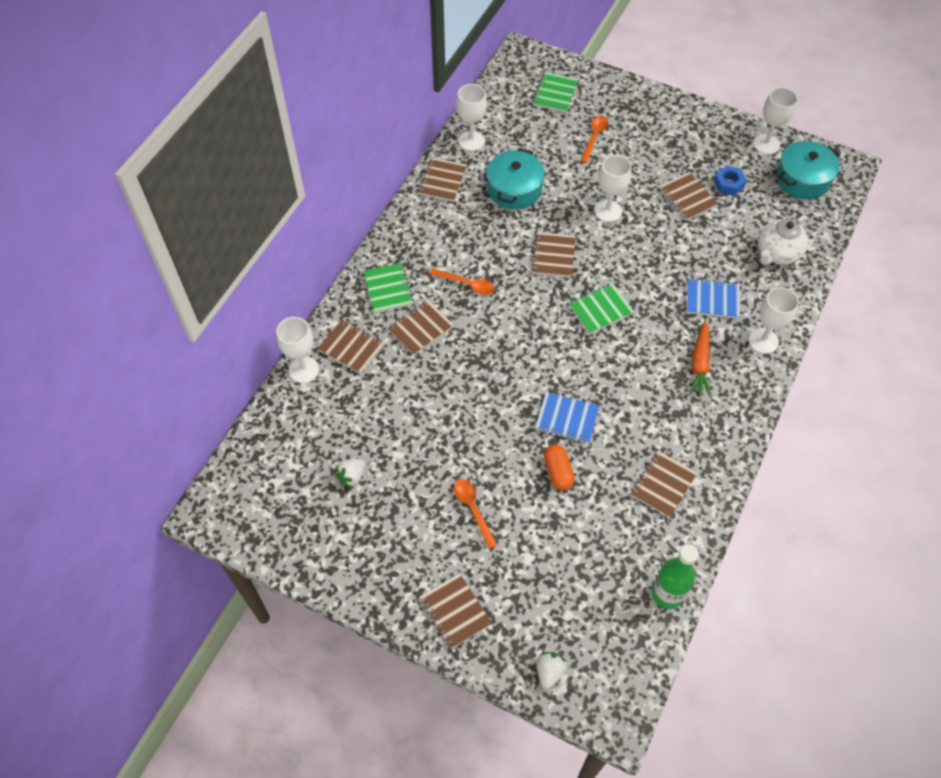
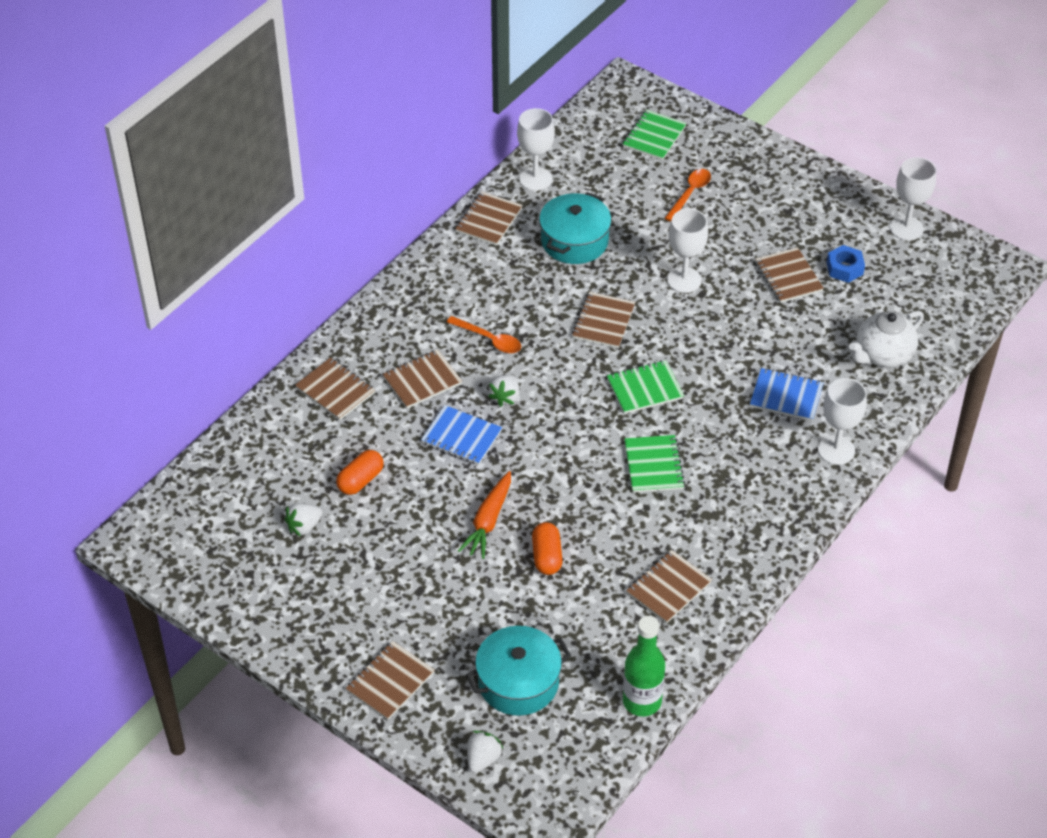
camera: 10 degrees right, 10 degrees down
(303, 370) = (274, 406): white goblet -> none
(388, 289) = (394, 332): green notebook -> green notebook (653, 465)
(389, 426) = (360, 480): none -> orange capsule
(455, 611) = (390, 682): brown notebook -> brown notebook turned 60 degrees clockwise
(473, 509) = (436, 580): orange spoon -> none
(491, 333) = (505, 397): none -> white strawberry
(567, 419) = (572, 501): blue notebook -> blue notebook (461, 437)
(700, 364) = (750, 465): orange carrot -> orange carrot (488, 521)
(802, 179) = (941, 275): turquoise pot -> turquoise pot (518, 682)

